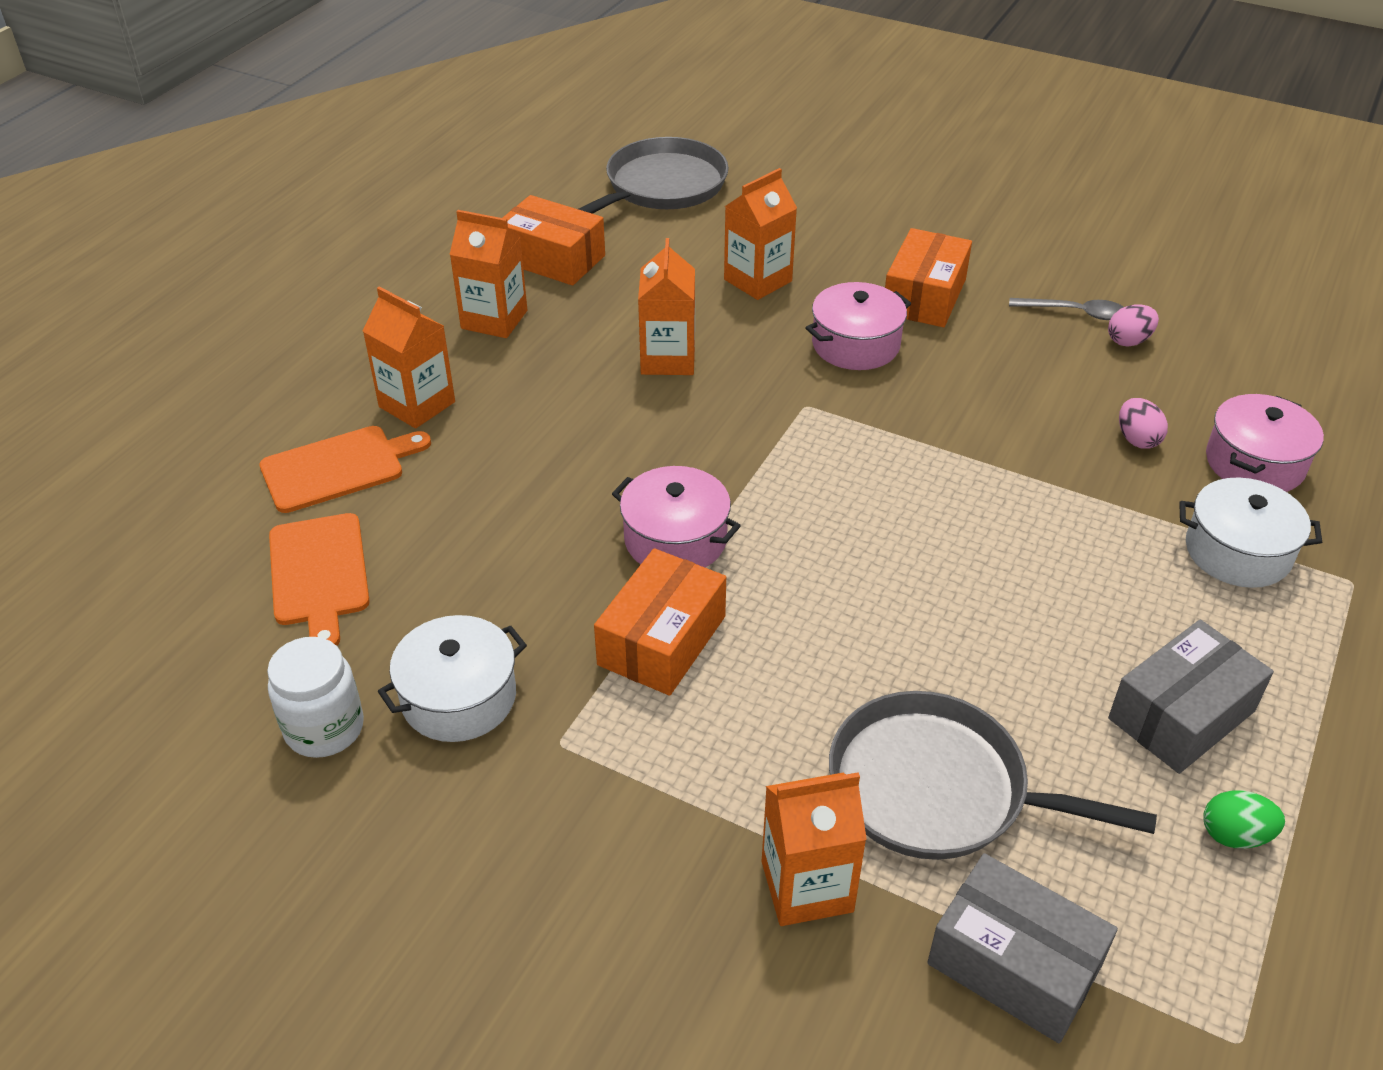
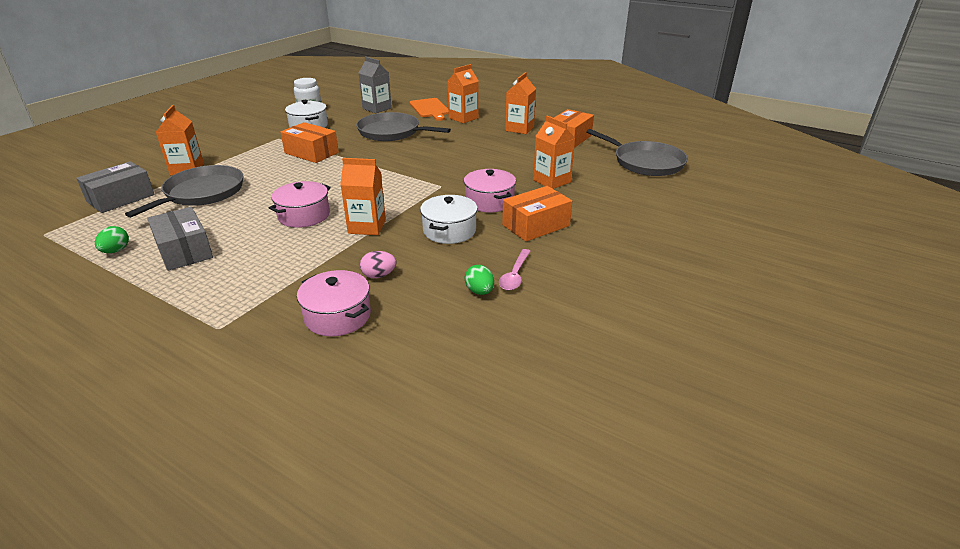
camera: 95 degrees right, 10 degrees down
(319, 574) = (377, 108): orange cutting board -> grey carton
(514, 515) = (392, 132): none -> grey pan
(668, 359) = (485, 159): orange carton -> orange carton (367, 227)
(675, 539) = (363, 156): pink pot -> pink pot (304, 215)
(924, 296) = (535, 225): orange box -> orange box turned 60 degrees counterclockwise
(1075, 313) = (515, 275): grey spoon -> pink spoon
(1128, 341) = (479, 291): pink egg -> green egg
(1237, 552) = (269, 291): white pot -> white pot (449, 231)

